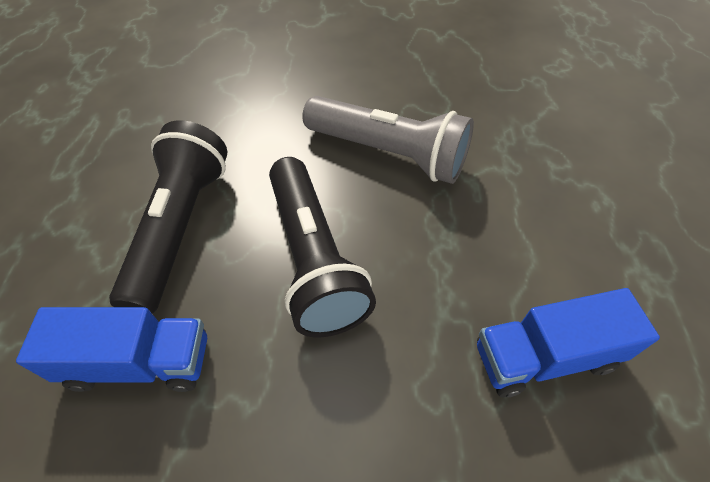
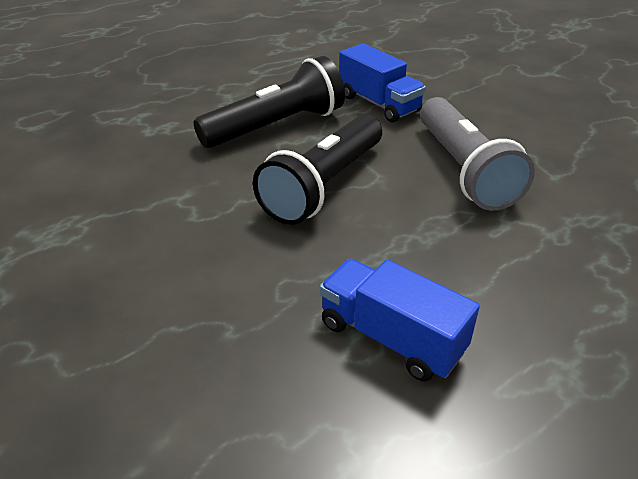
camera: 50 degrees right, 15 degrees down
(139, 362) = (177, 164): blue truck -> blue truck (379, 103)

